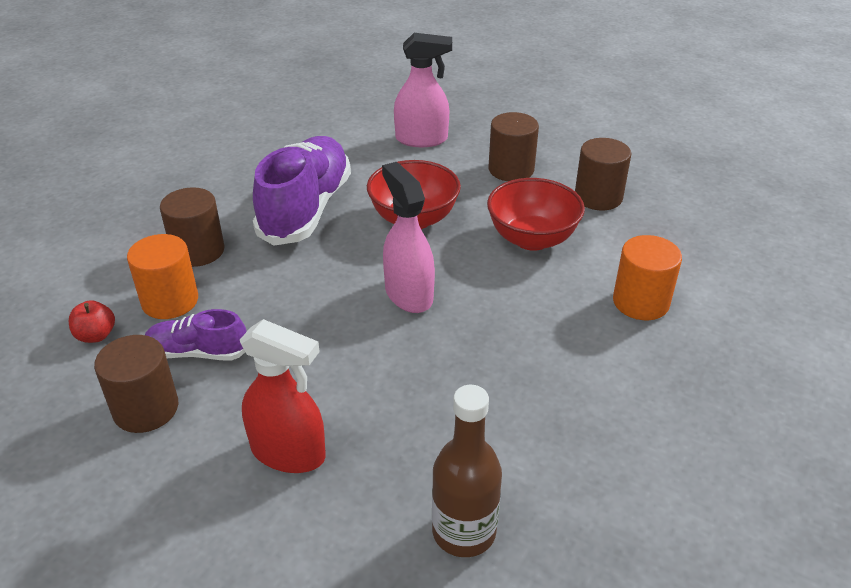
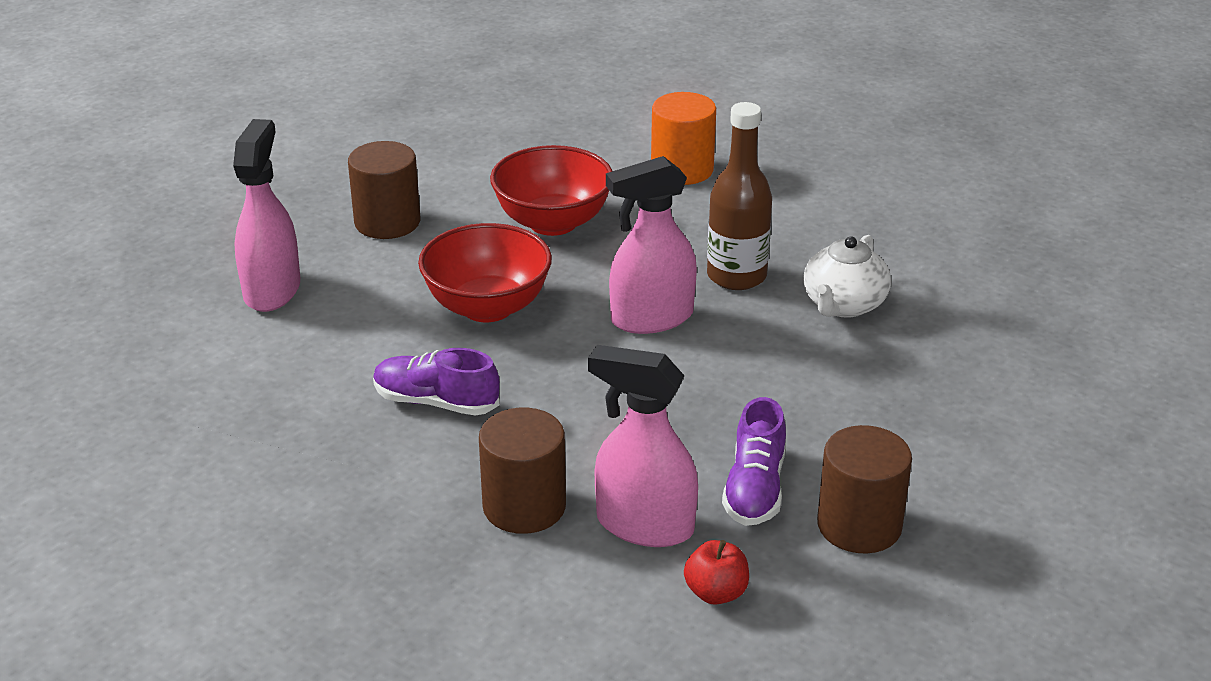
camera: 85 degrees left, 5 degrees down
(170, 301) = (644, 525): orange cylinder -> pink spray bottle
(288, 452) = (918, 408): red spray bottle -> none
(306, 209) = (436, 402): purple shoe -> purple shoe, size x0.52
(441, 406) = (843, 305): none -> white teapot
(464, 532) = (1003, 302): brown bottle -> brown bottle (736, 276)
(598, 197) = (474, 168): brown cylinder -> none

